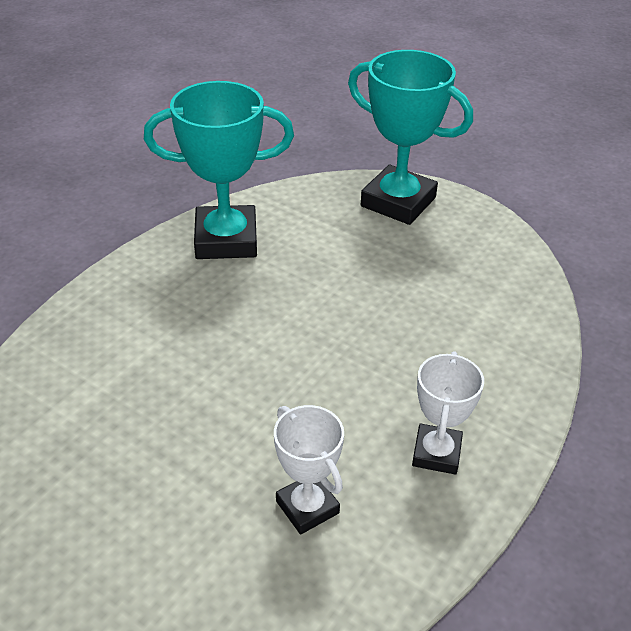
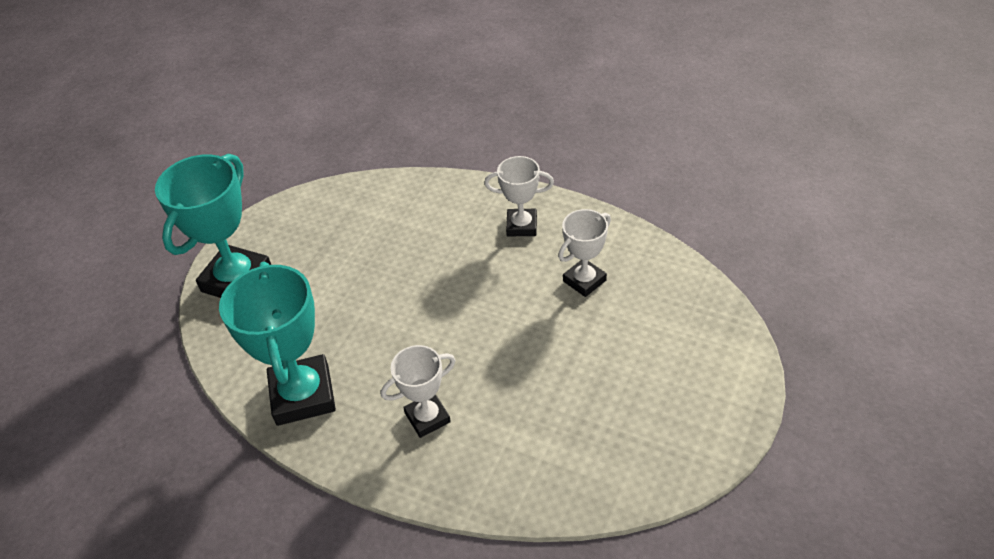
camera: 95 degrees left, 5 degrees up
(154, 323) = (427, 417): none -> white trophy

